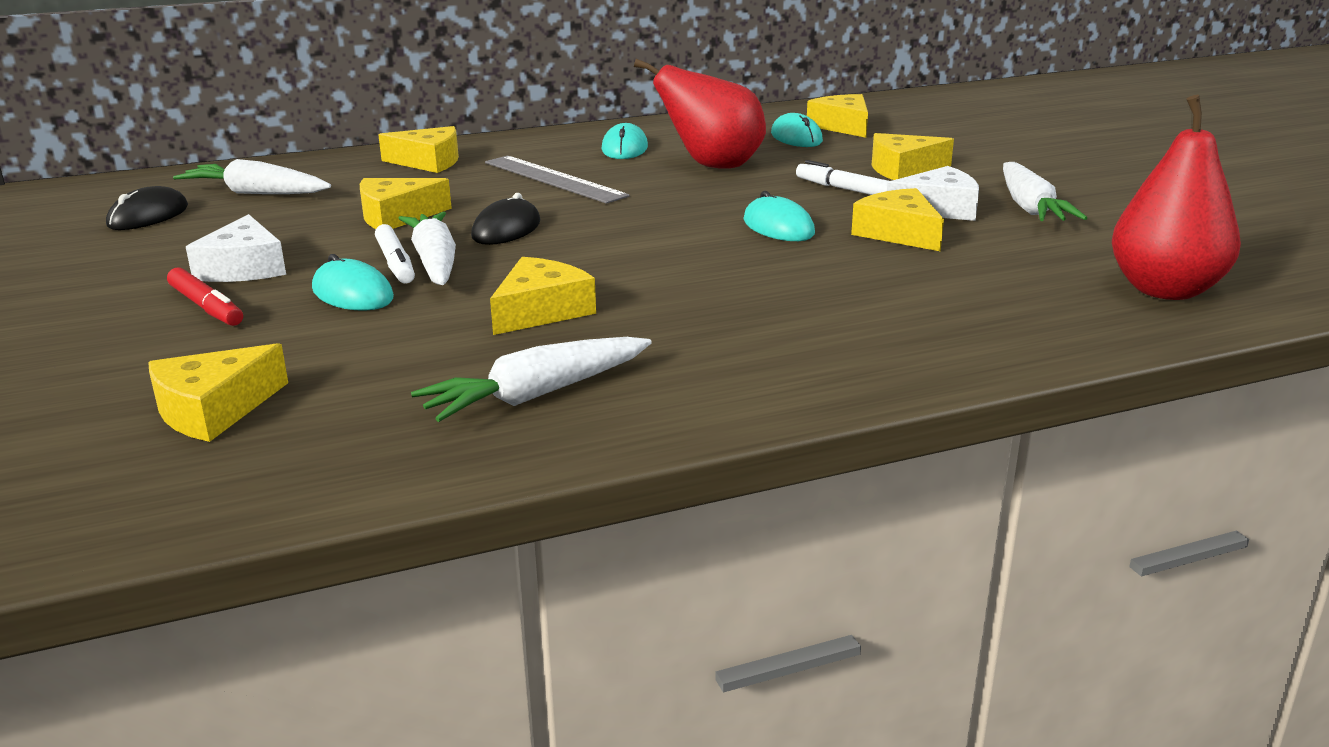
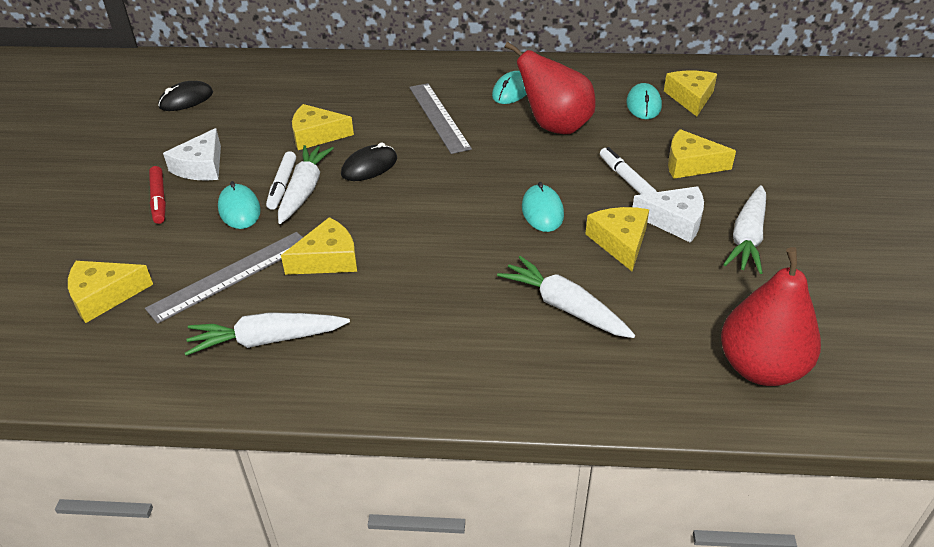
camera: 25 degrees right, 15 degrees up
(256, 193) = (256, 90): white carrot -> white carrot (564, 307)
(410, 351) = (231, 275): none -> grey ruler
(428, 162) = (376, 78): yellow cheese -> none

